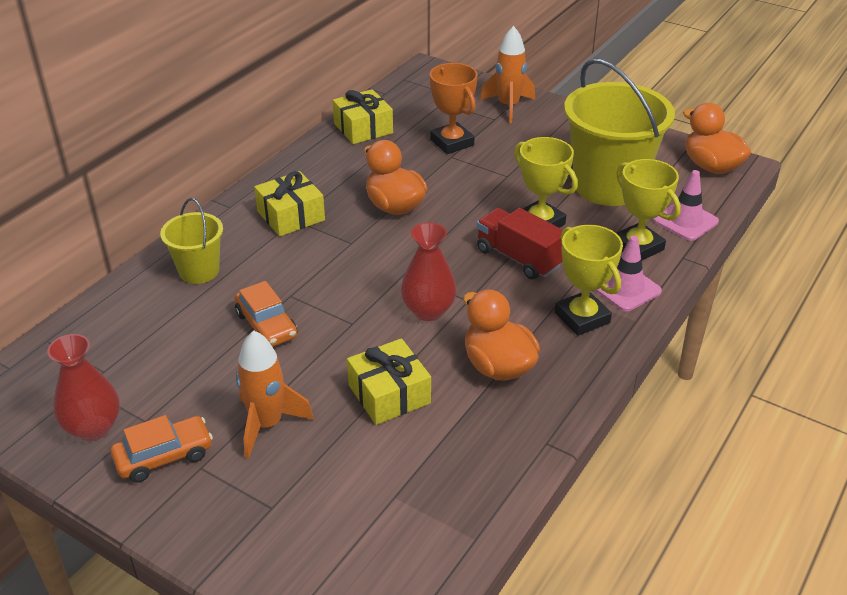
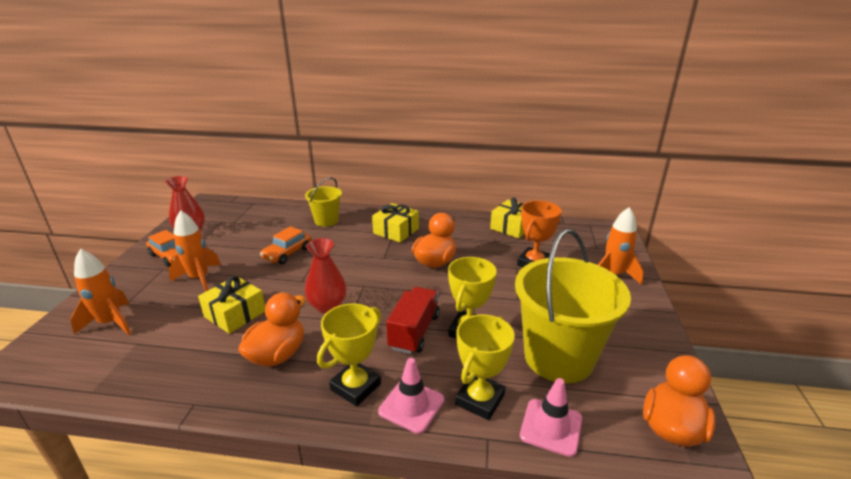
camera: 65 degrees right, 10 degrees down
(324, 527) = (111, 323): none -> orange rocket

